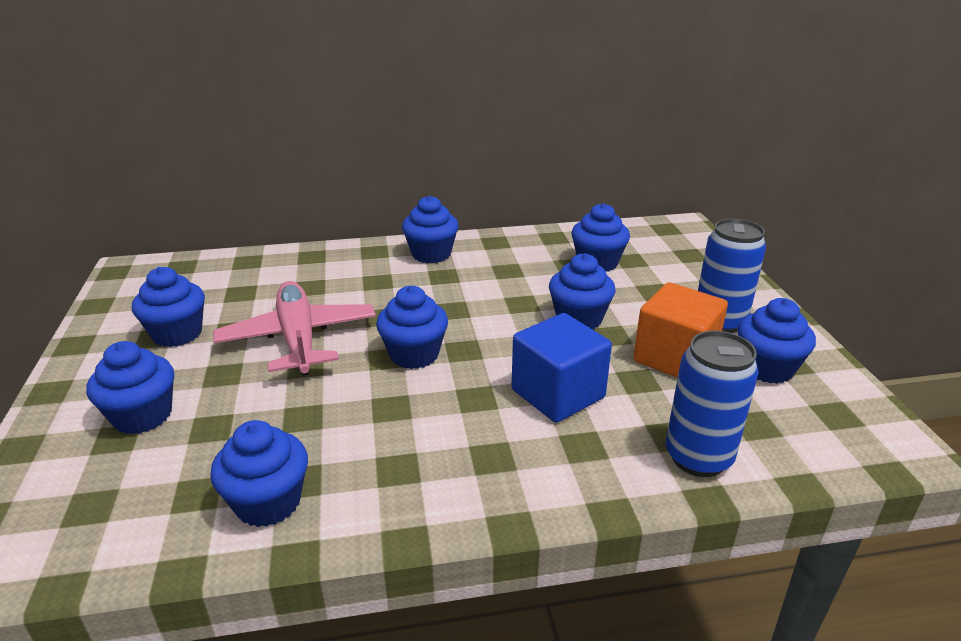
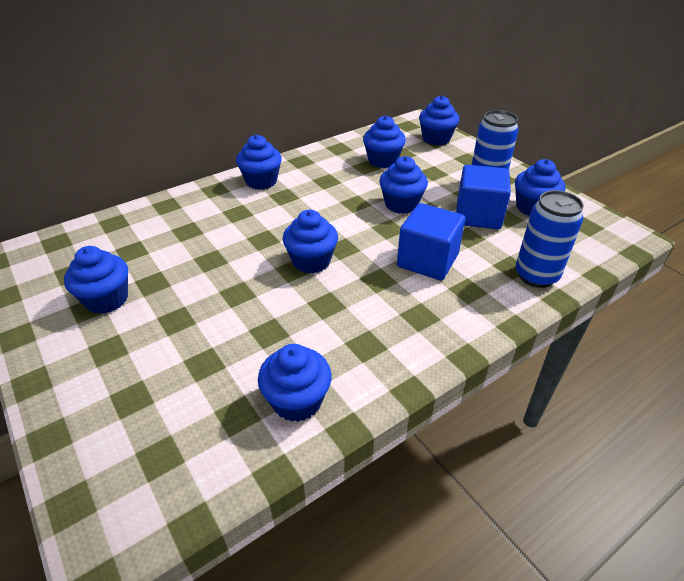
camera: 25 degrees left, 10 degrees up
(142, 416) = (138, 374): blue cupcake -> blue cupcake (436, 139)
(298, 338) = (214, 274): pink plane -> none
(674, 358) = (478, 215): orange cube -> blue cube

